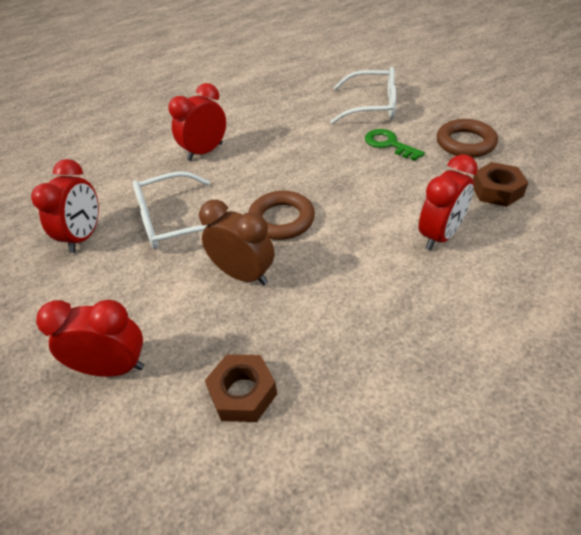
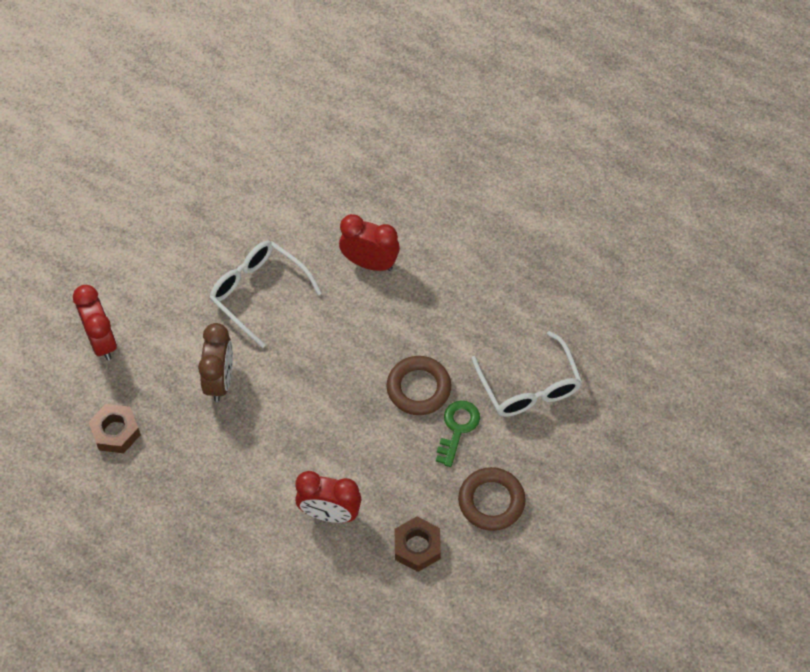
camera: 60 degrees right, 15 degrees up
(84, 236) = (212, 236): red clock -> none
(281, 220) = (297, 379): brown ring -> brown ring (418, 388)

